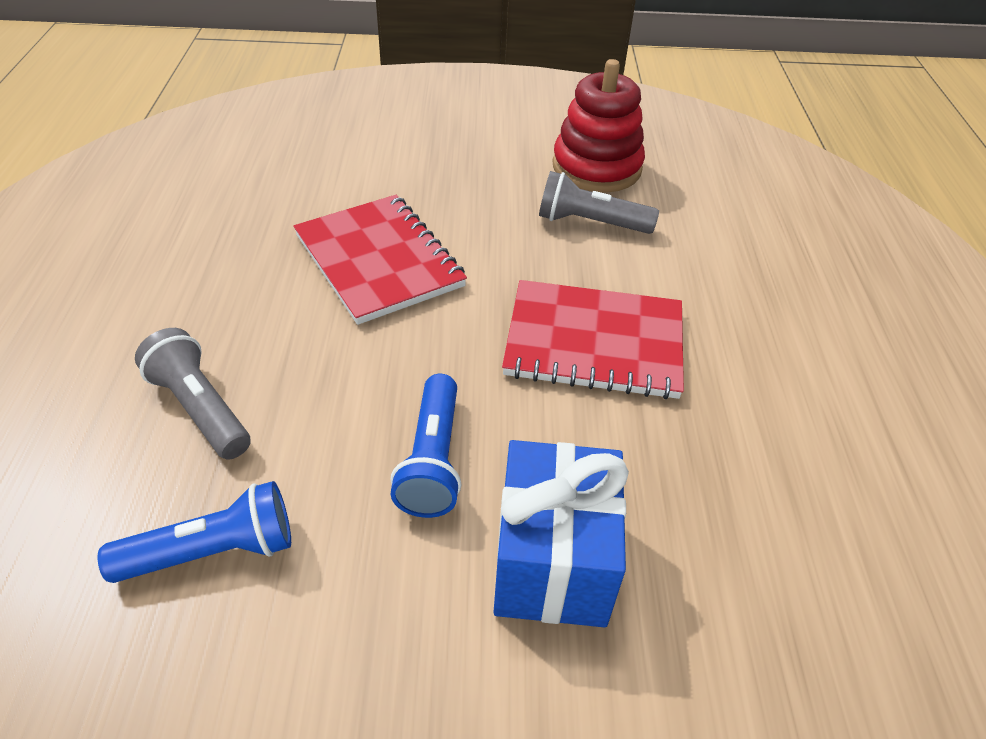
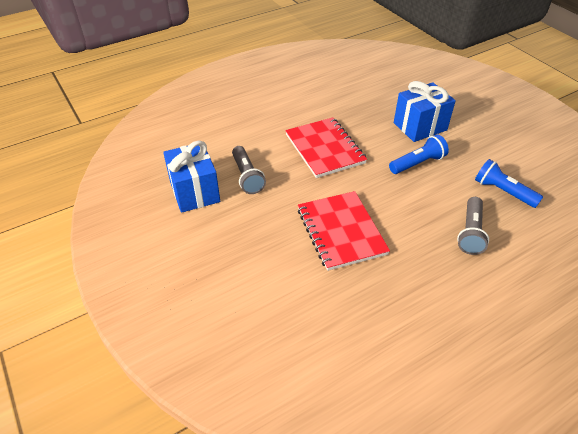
camera: 120 degrees left, 0 degrees up
(379, 261) = (341, 231): red notebook -> red notebook turned 45 degrees counterclockwise
(596, 167) = (194, 192): red stacking toy -> blue gift

